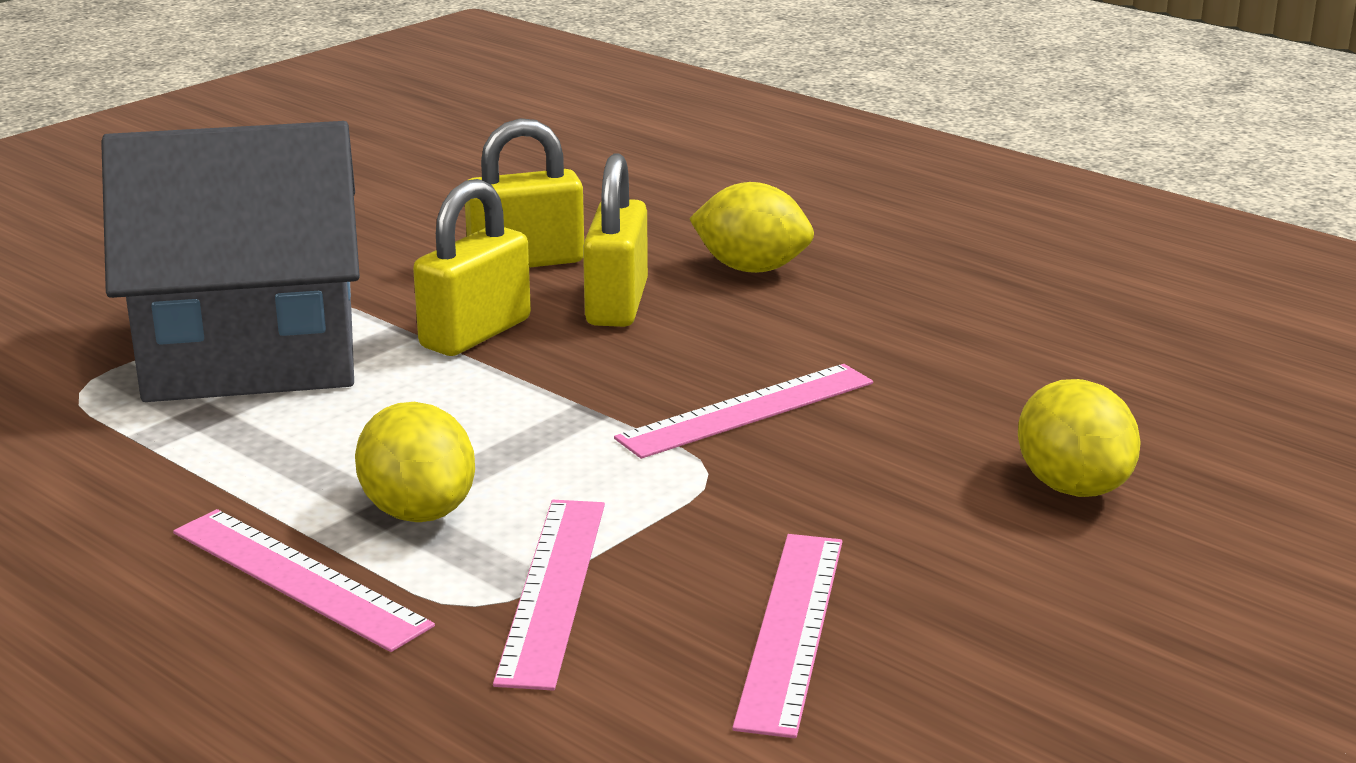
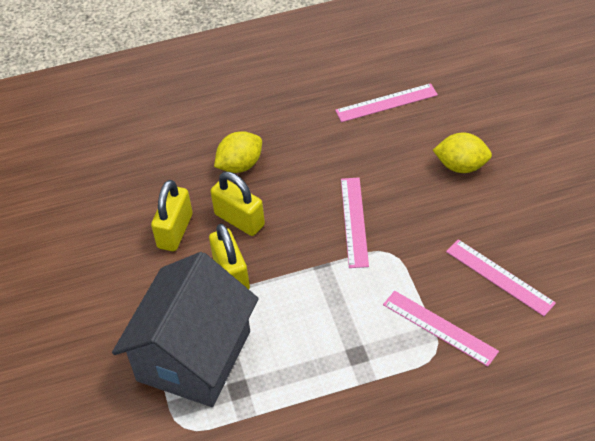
camera: 55 degrees left, 25 degrees up
(298, 578) = (388, 397): pink ruler -> pink ruler (386, 103)
(418, 511) = (364, 346): yellow lemon -> none

